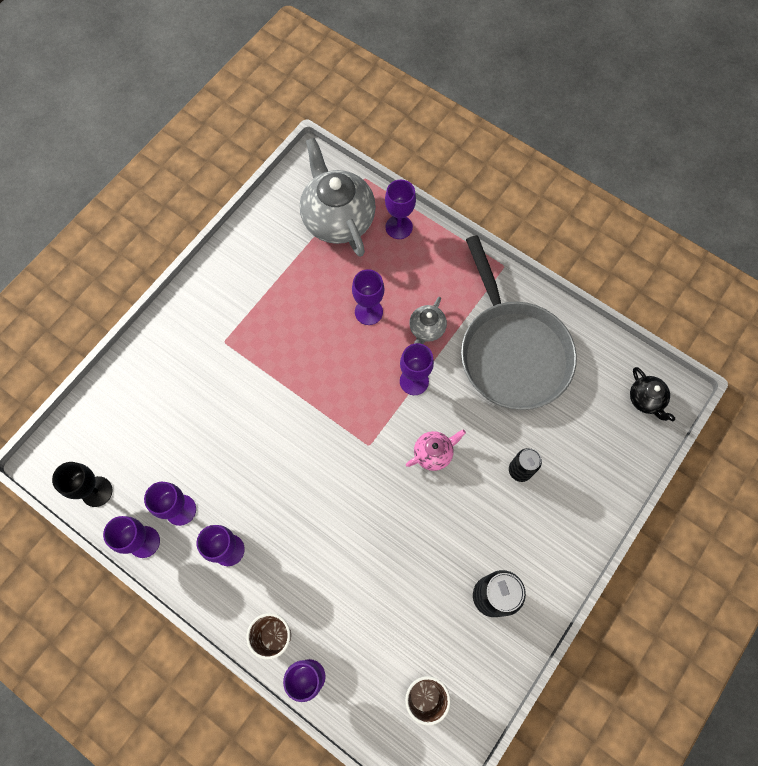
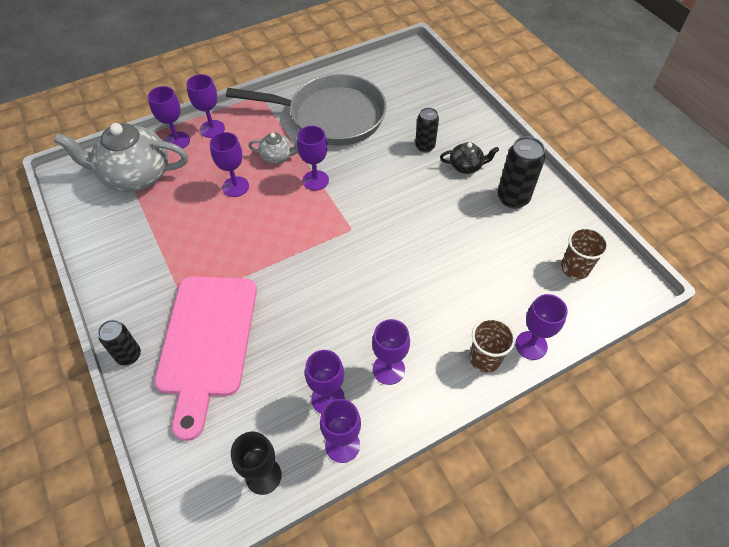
camera: 65 degrees left, 15 degrees down
(157, 330) = (129, 355): none -> black can
(193, 383) = (207, 342): none -> pink cutting board
(426, 329) = (277, 157): grey teapot -> grey teapot turned 45 degrees counterclockwise
(431, 248) = (212, 129): none -> purple goblet
(433, 453) = (382, 190): pink teapot -> none
(646, 400) = (411, 65): black teapot -> black teapot (466, 166)

